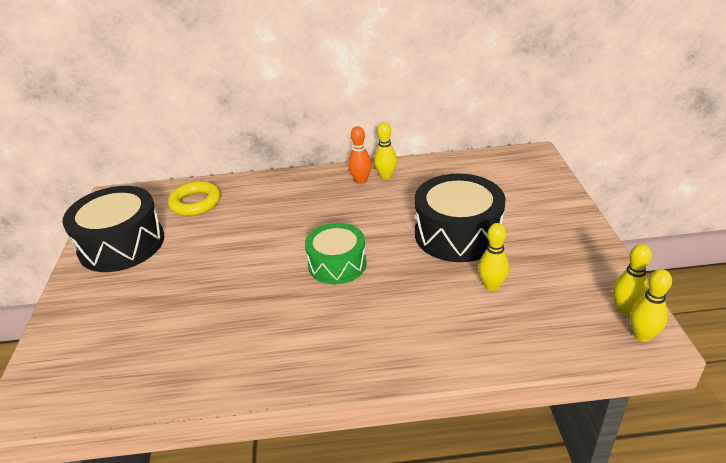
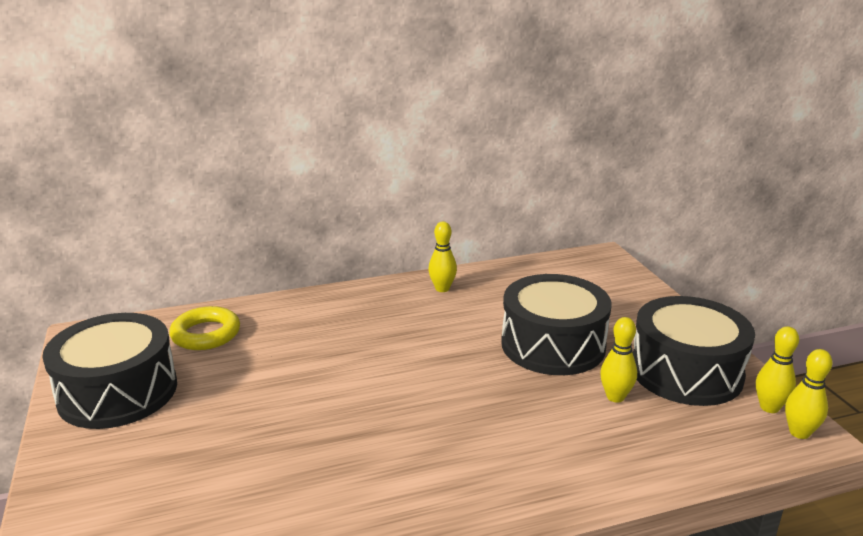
camera: 15 degrees left, 10 degrees down
(337, 264) = (421, 390): green drum -> none
(361, 180) = (413, 295): orange bowling pin -> none
(563, 268) = (686, 371): none -> black drum

